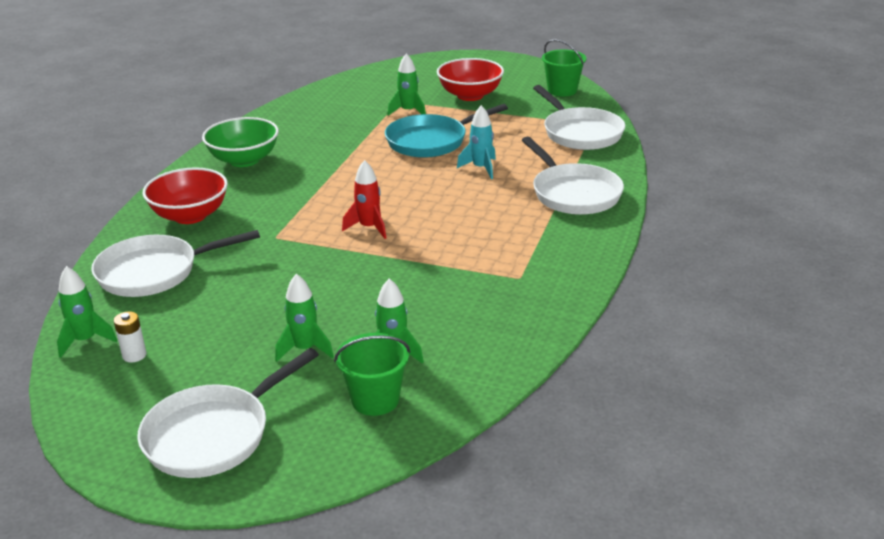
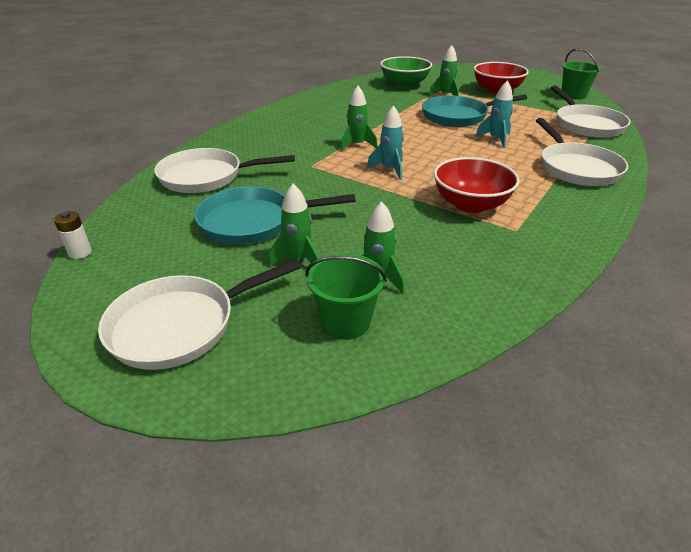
camera: 15 degrees right, 5 degrees up
(86, 340) = (125, 220): green rocket -> green rocket (357, 145)
(134, 355) = (155, 238): white battery -> white battery (80, 253)
(190, 215) = (254, 142): red bowl -> red bowl (470, 204)
(238, 317) = (253, 222): none -> turquoise pan
(244, 160) = (310, 111): green bowl -> green bowl (404, 84)
(369, 228) = (389, 169): red rocket -> turquoise rocket

